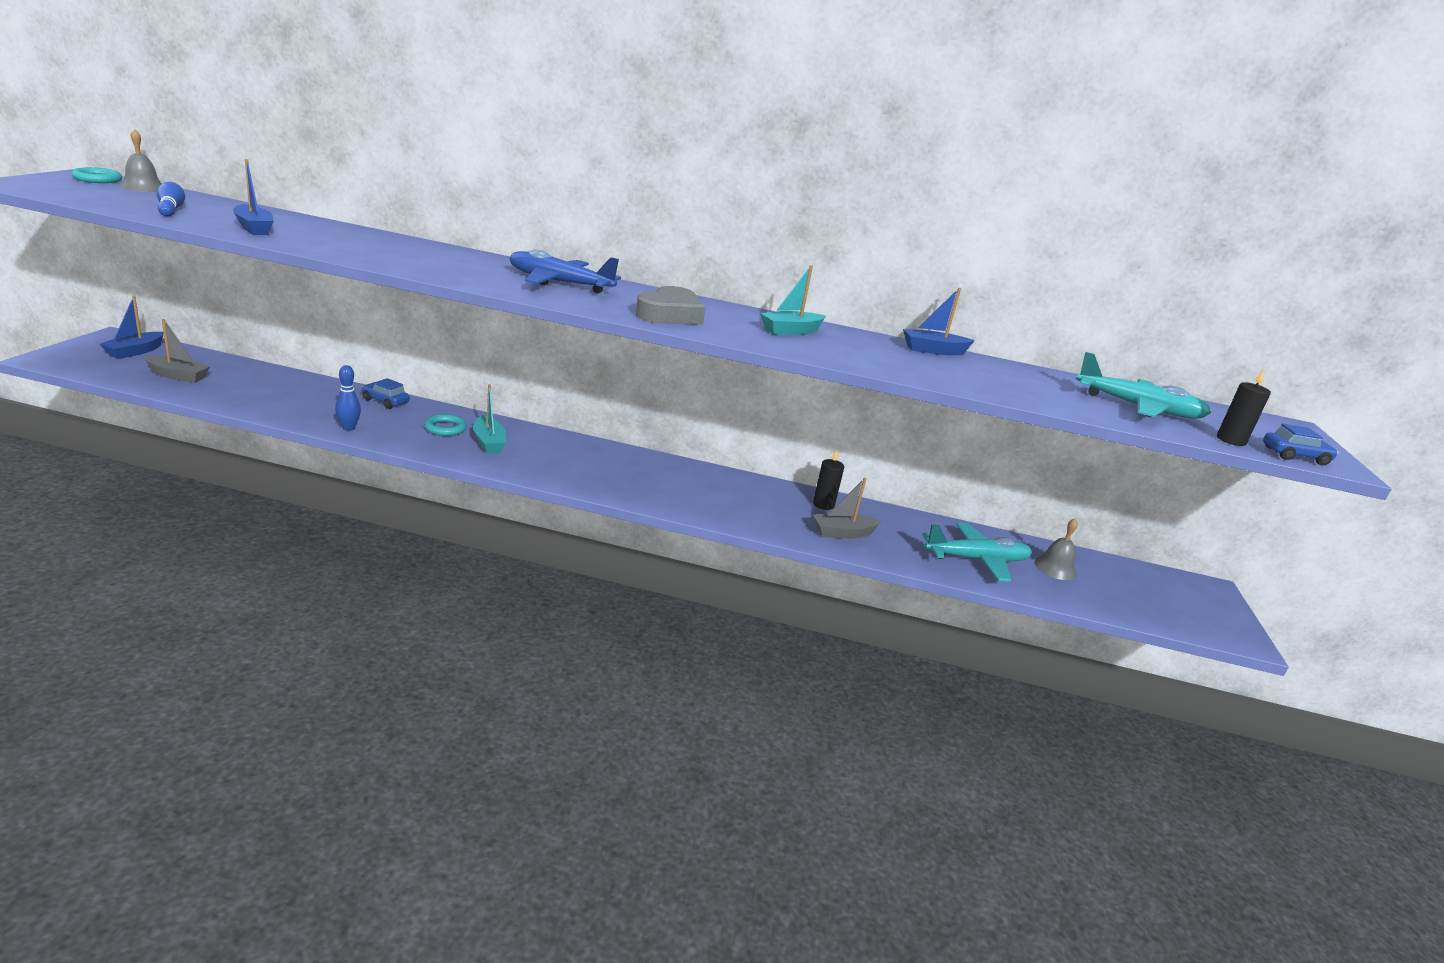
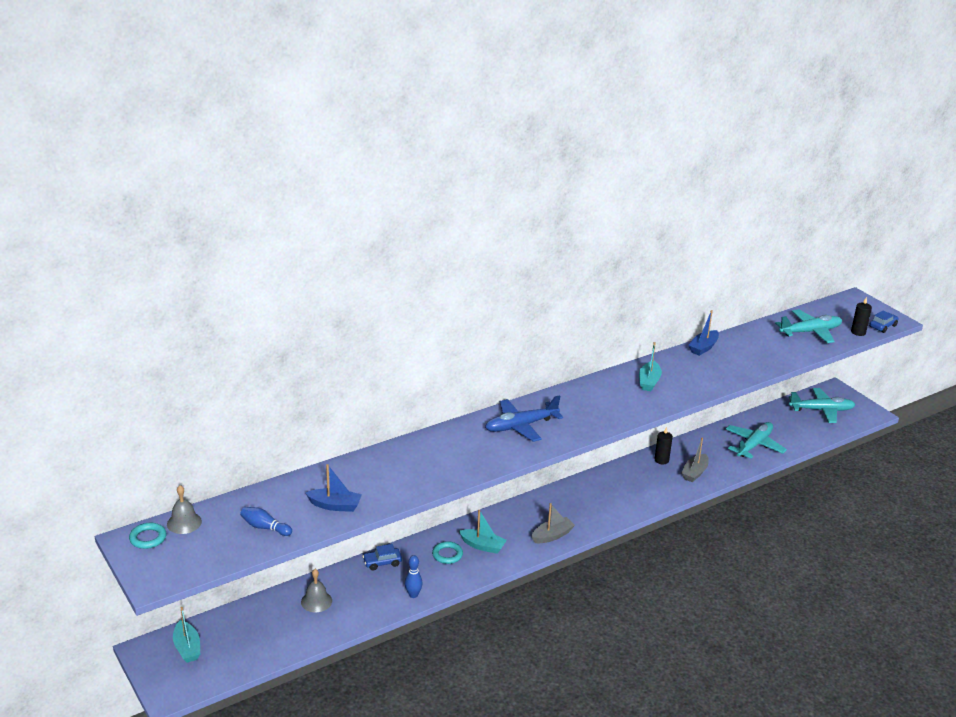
camera: 40 degrees left, 5 degrees up
(135, 352) = (187, 648): blue boat -> turquoise boat
(178, 376) = (257, 641): grey boat -> grey boat (552, 535)
(670, 314) = (600, 412): grey heart -> none
(1055, 568) = (781, 425): grey bell -> grey bell (316, 601)
(1150, 591) = (821, 410): none -> turquoise plane

